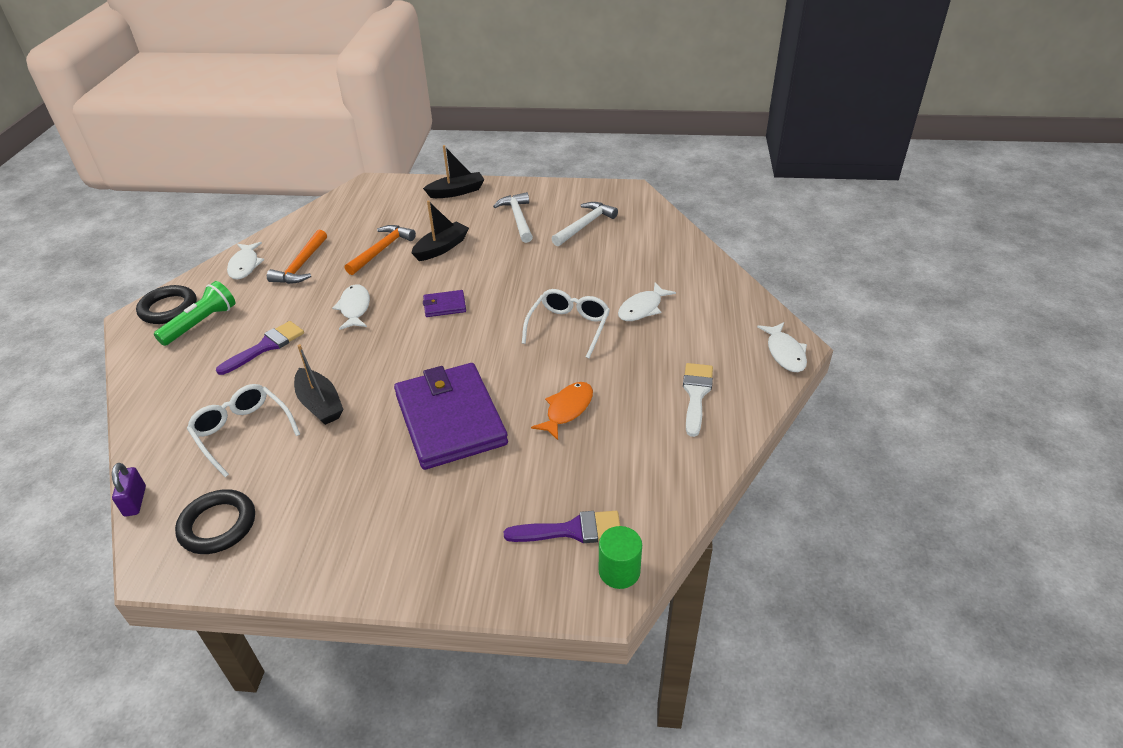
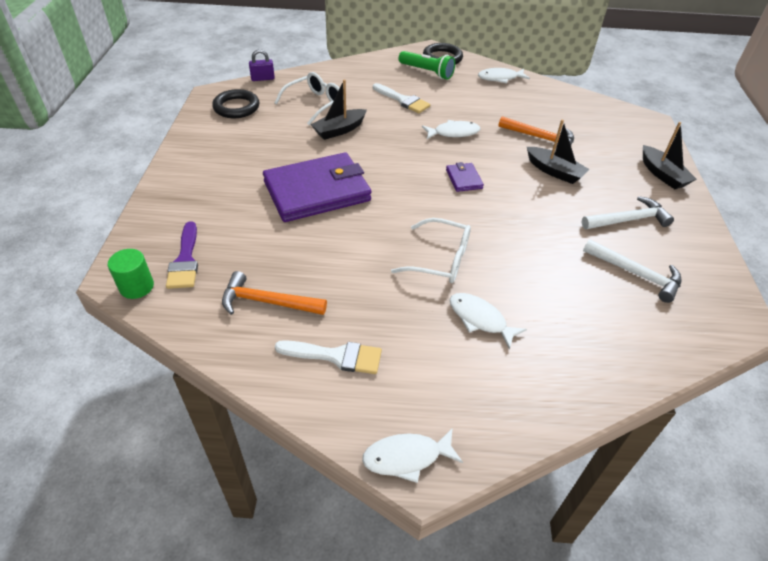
camera: 85 degrees right, 5 degrees up
(266, 346) = (403, 100): purple brush -> white brush
(301, 265) = (506, 102): orange hammer -> orange hammer (267, 301)
(567, 409) = (322, 258): orange fish -> none

